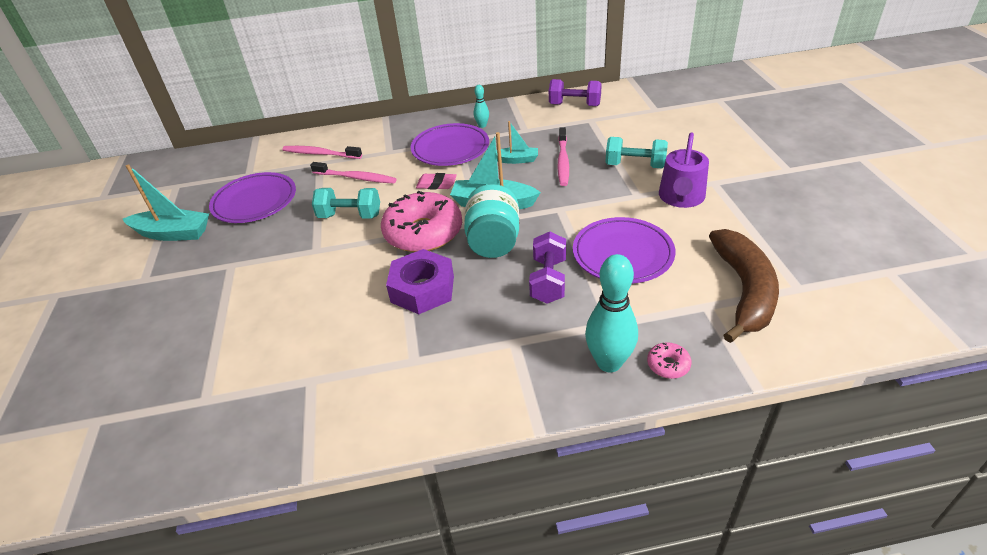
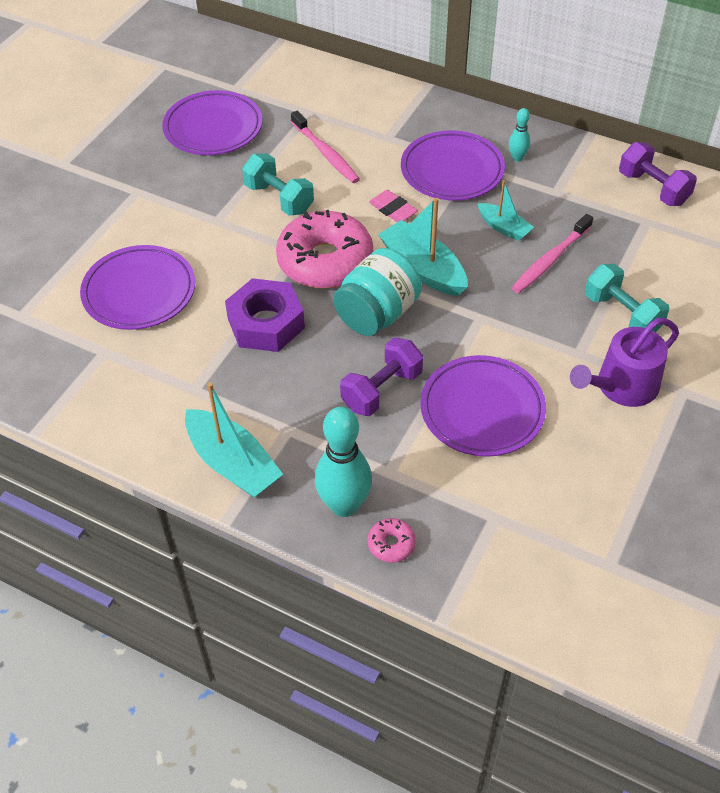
camera: 35 degrees right, 10 degrees up
(173, 233) = (120, 124): turquoise boat -> turquoise boat (232, 463)
(299, 324) = (139, 292): none -> purple plate
(320, 154) = (320, 101): pink toothbrush -> none
(744, 290) = (551, 528): brown banana -> none

